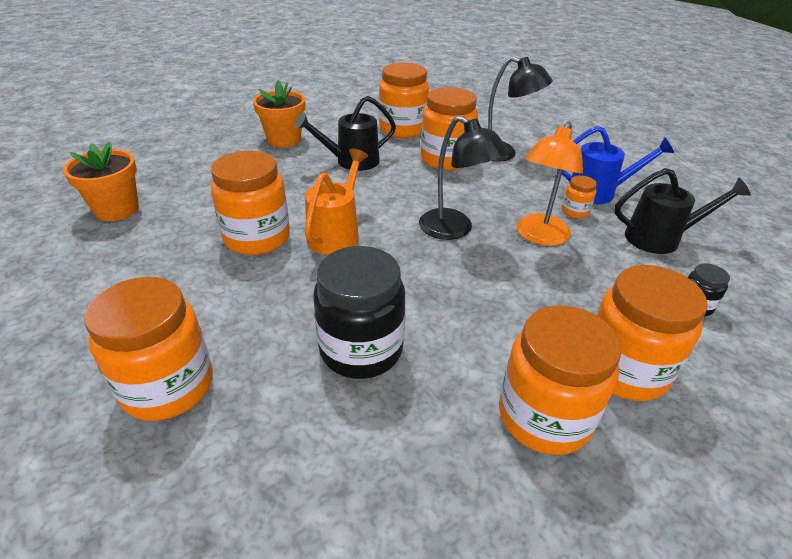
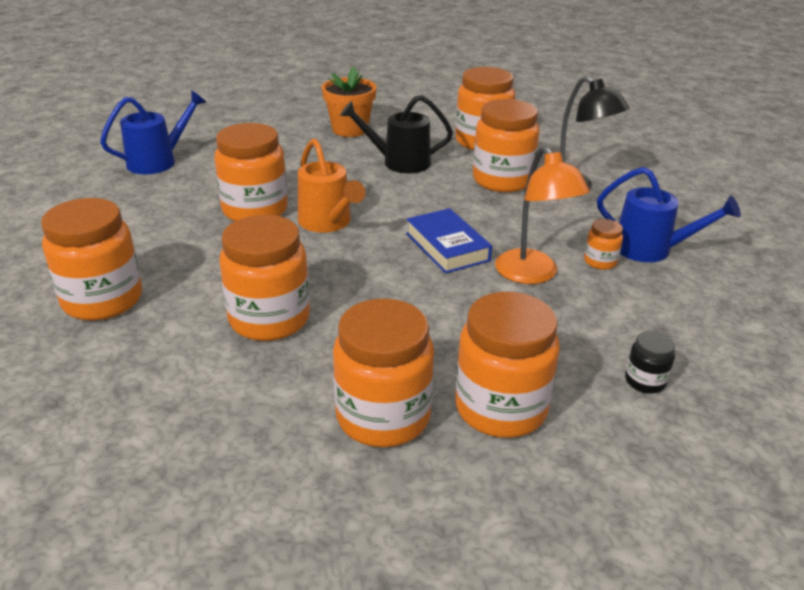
camera: 25 degrees right, 5 degrees down
(117, 210) = (159, 161): orange flower pot -> blue watering can
(336, 233) = (328, 223): orange watering can -> orange watering can turned 105 degrees clockwise
(361, 349) = (269, 319): black jar -> orange jar
(454, 229) = (447, 247): black lamp -> blue book
(539, 236) = (532, 275): orange lamp -> orange lamp turned 75 degrees counterclockwise
(660, 238) = (678, 311): black watering can -> none

